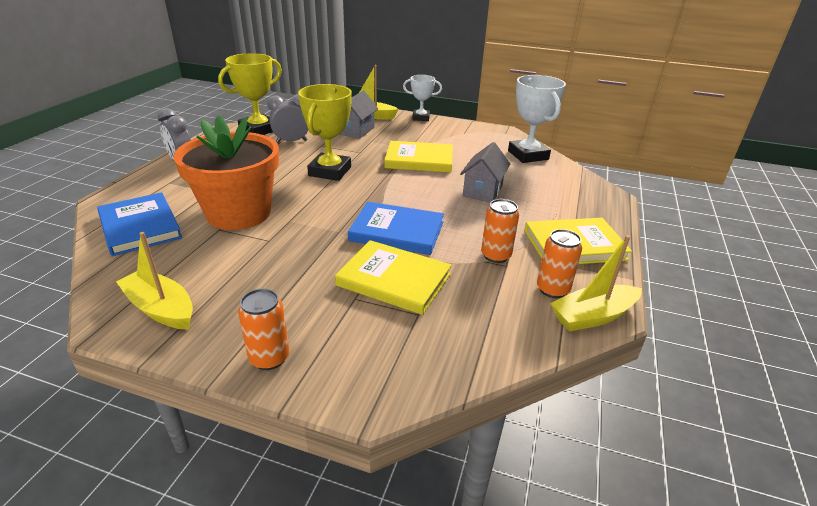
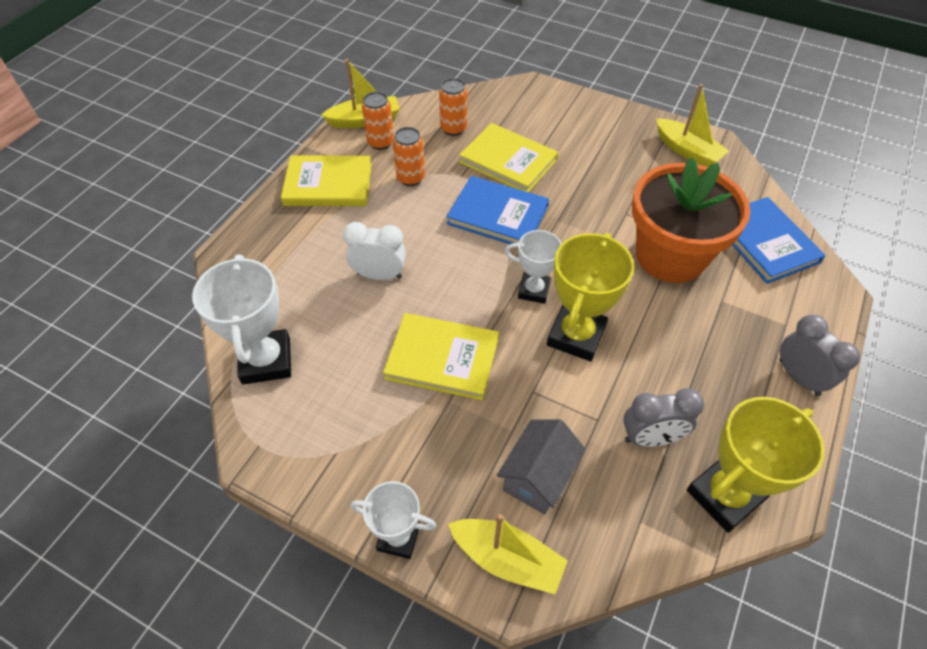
camera: 170 degrees left, 20 degrees up
(269, 358) = (596, 112): orange can -> orange can (453, 129)
(360, 189) = (533, 290): none -> white trophy
(482, 191) = (379, 275): grey house -> white clock

